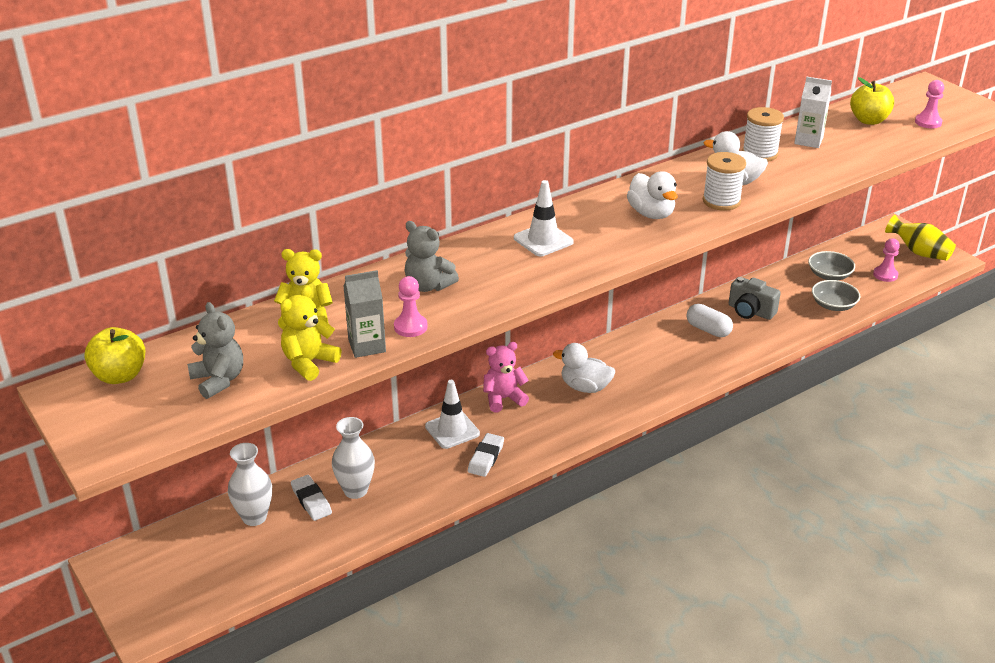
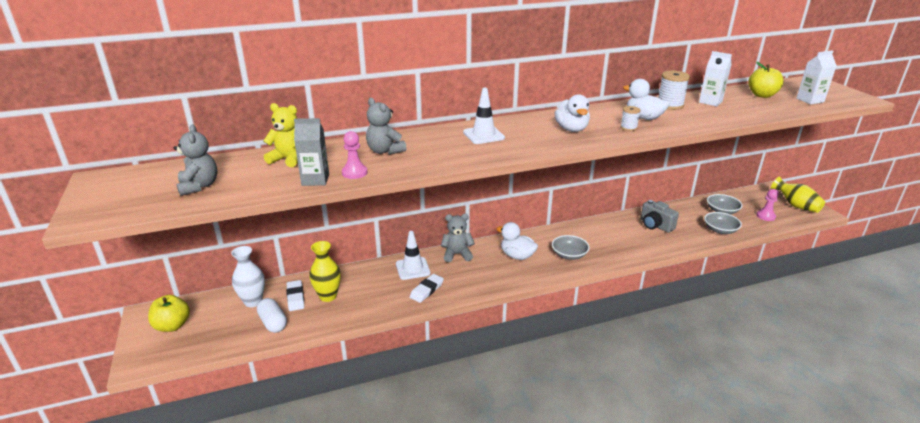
camera: 15 degrees right, 5 degrees down
(120, 376) = (140, 175): yellow apple -> yellow apple (172, 326)
(309, 363) = (267, 184): yellow teddy bear -> none
(355, 490) = (328, 296): white vase -> yellow vase
(503, 399) = (457, 254): pink teddy bear -> grey teddy bear
(652, 374) = (569, 255): none -> grey bowl
(708, 330) = (620, 233): white capsule -> white capsule (273, 323)
(721, 201) = (628, 128): white spool -> white spool, size x0.58
(928, 122) = (810, 100): pink pawn -> white carton

